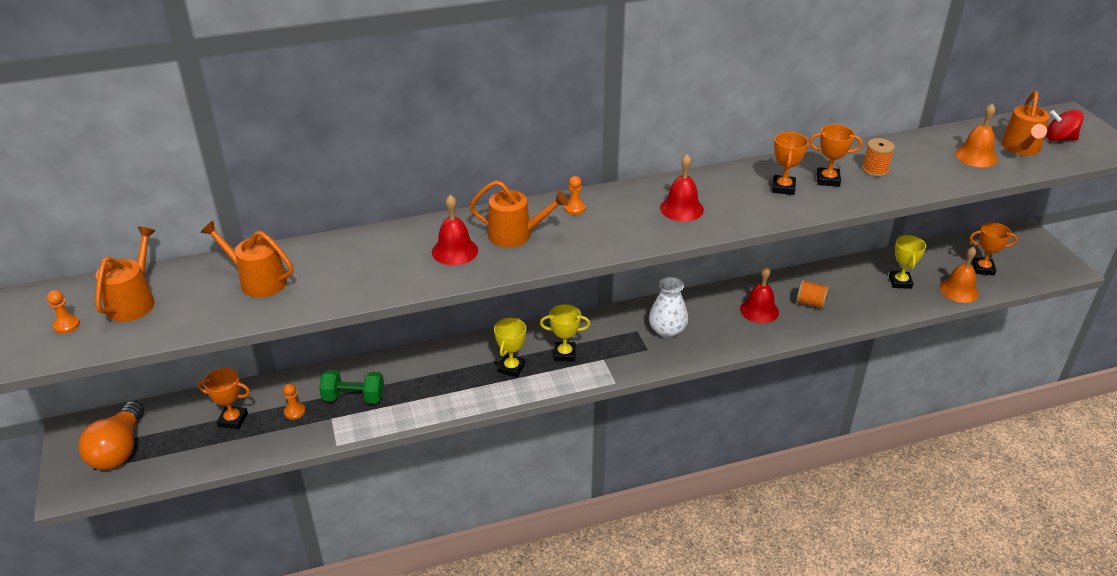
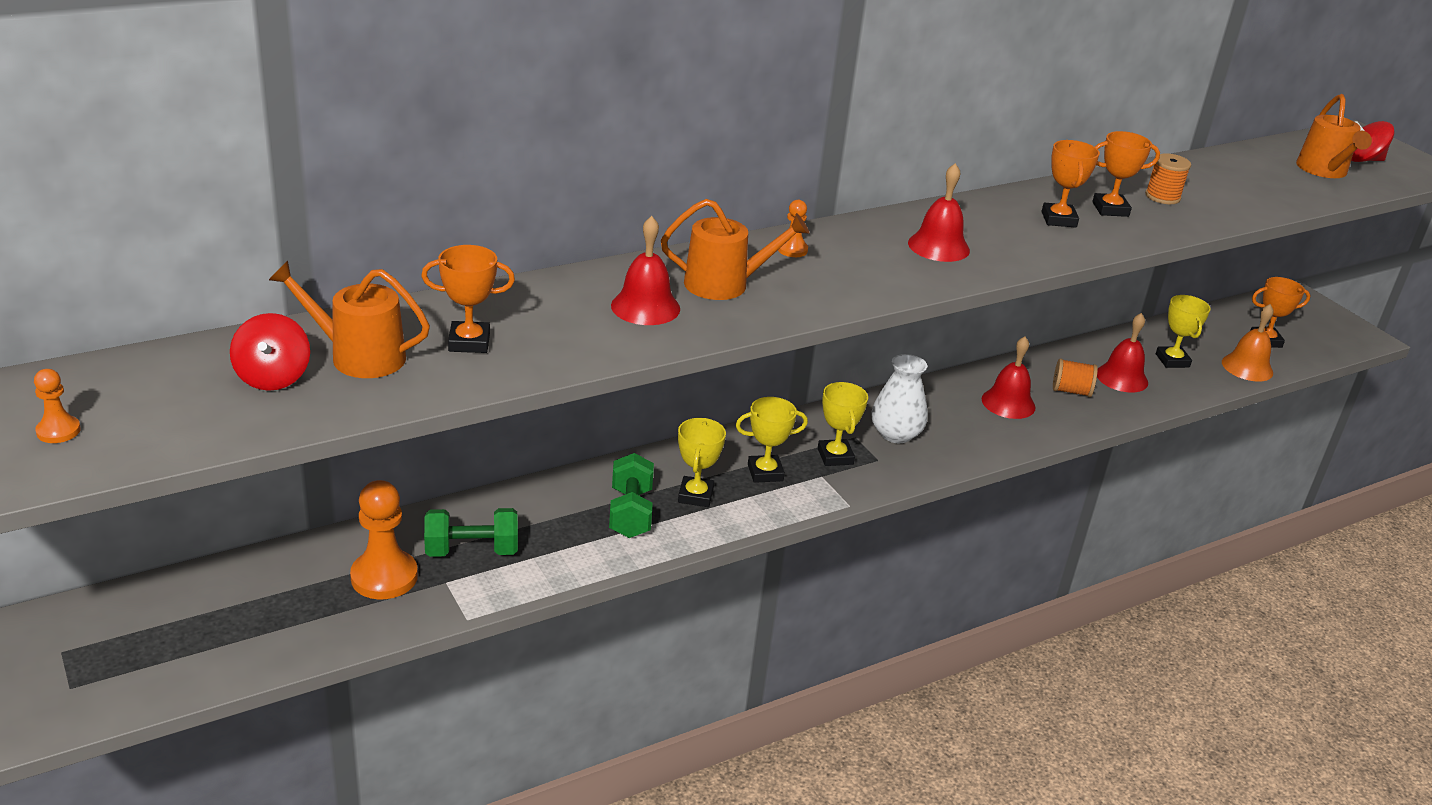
camera: 15 degrees left, 5 degrees down
(119, 450) = (105, 654): orange light bulb -> none
(133, 302) = (162, 393): orange watering can -> none
(201, 294) = (273, 377): none -> red spinning top
(233, 420) = (287, 596): orange trophy -> orange trophy (469, 342)
(294, 411) = (384, 577): orange pawn -> orange pawn, size x2.00
(464, 378) = (630, 513): none -> green dumbbell
(618, 345) = (835, 456): none -> yellow trophy
(854, 294) = (1122, 378): none -> red bell
(976, 156) = (1275, 180): orange bell -> none

